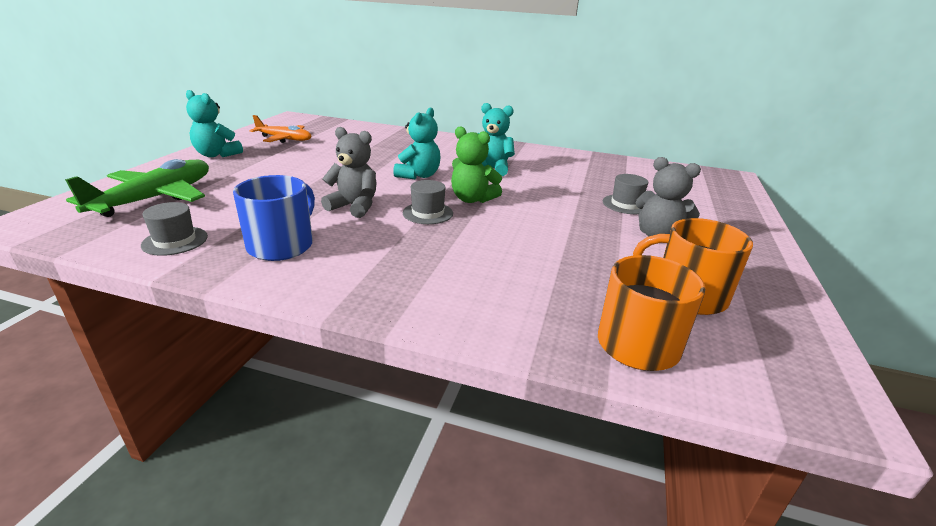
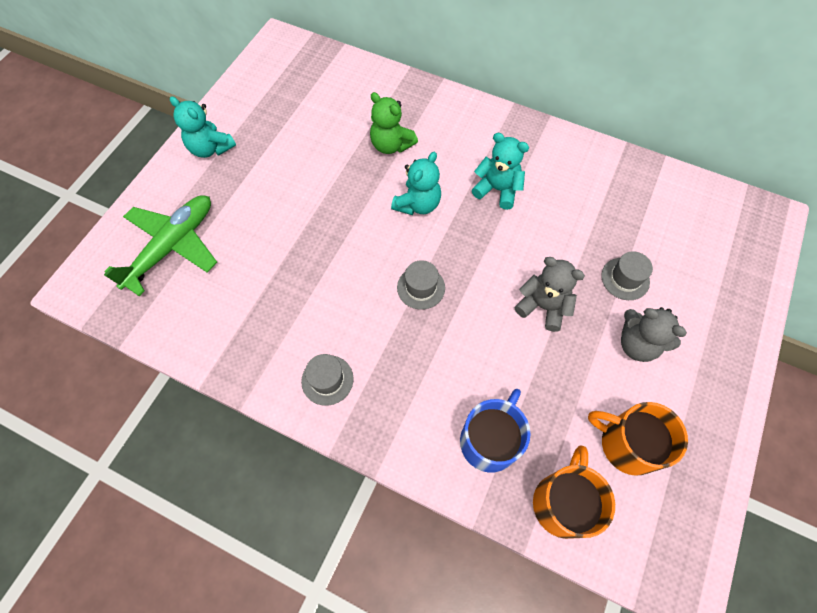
camera: 10 degrees right, 35 degrees up
(175, 241) = (204, 326): grey hat -> grey hat (327, 380)
(282, 245) = (292, 339): blue mug -> blue mug (490, 440)
(284, 139) = (275, 106): orange plane -> none
(354, 207) = (352, 271): grey teddy bear -> grey teddy bear (543, 306)
(472, 199) = (467, 260): green teddy bear -> green teddy bear (391, 145)

